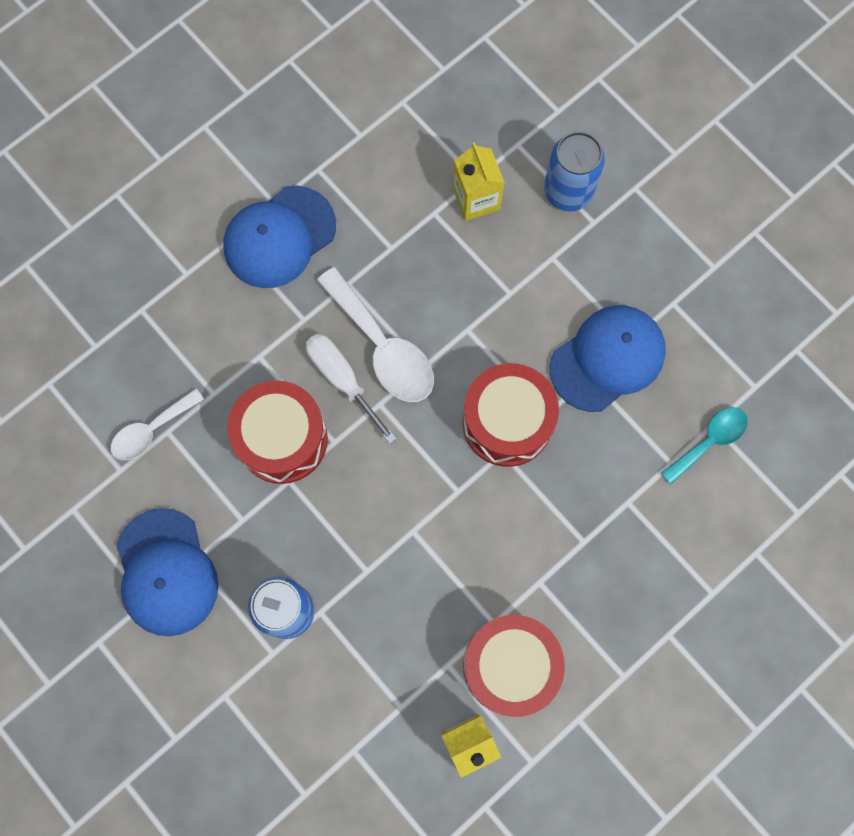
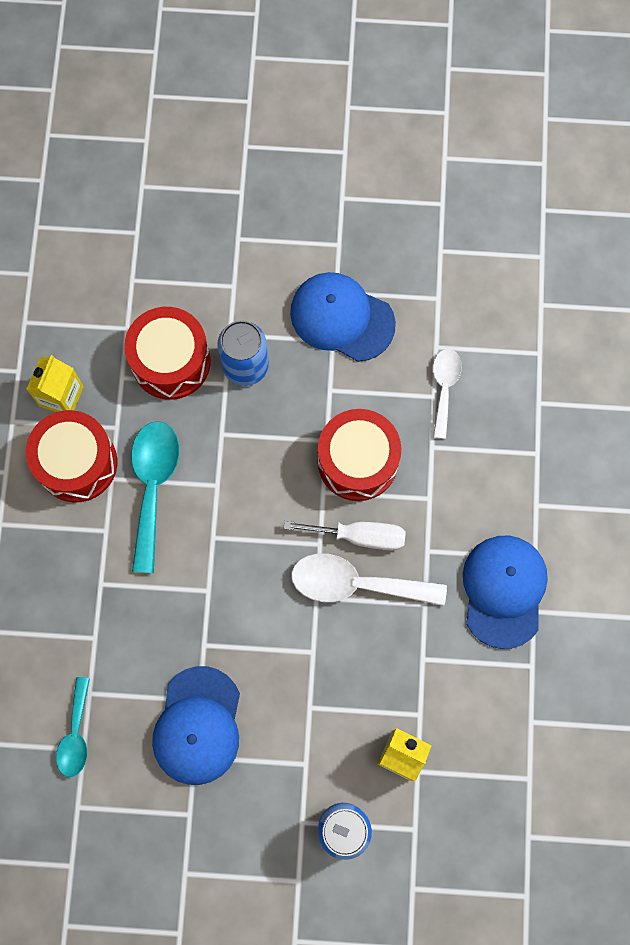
camera: 135 degrees right, 0 degrees up
(465, 581) = (153, 486): none -> turquoise spoon
(507, 422) = (224, 614): red drum -> red drum (171, 361)

